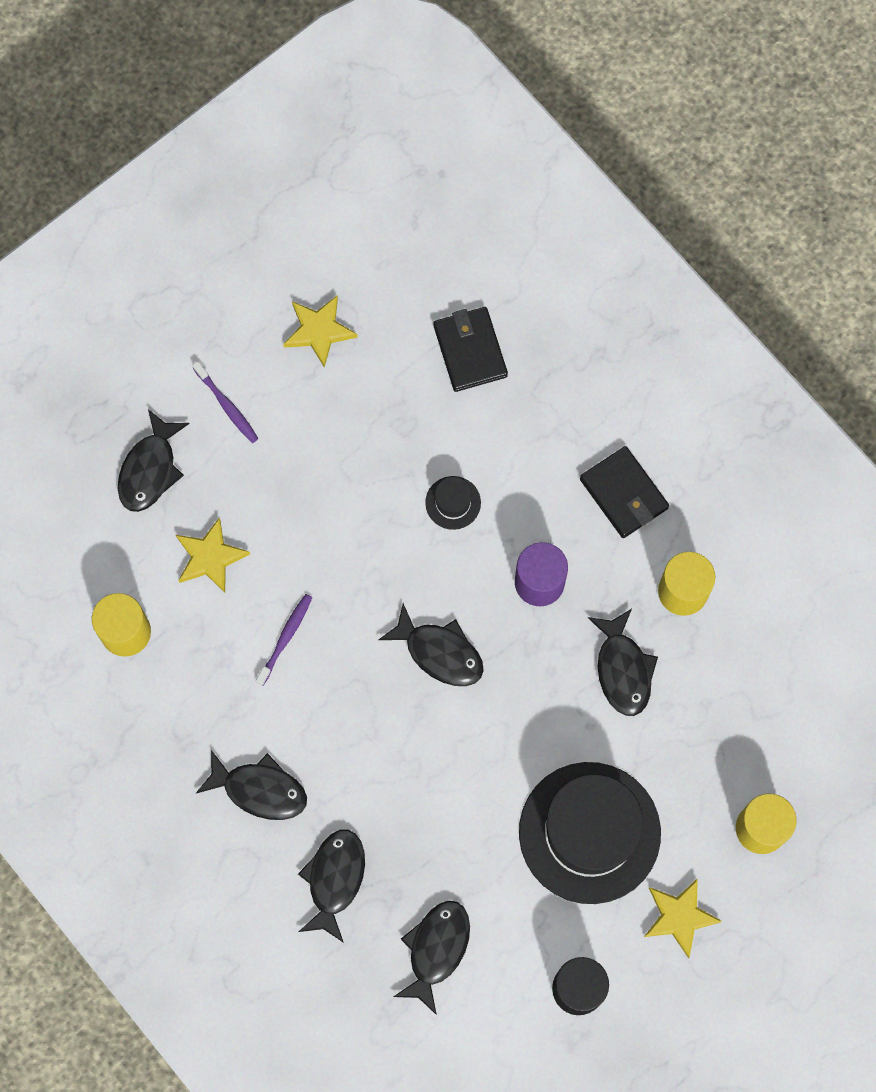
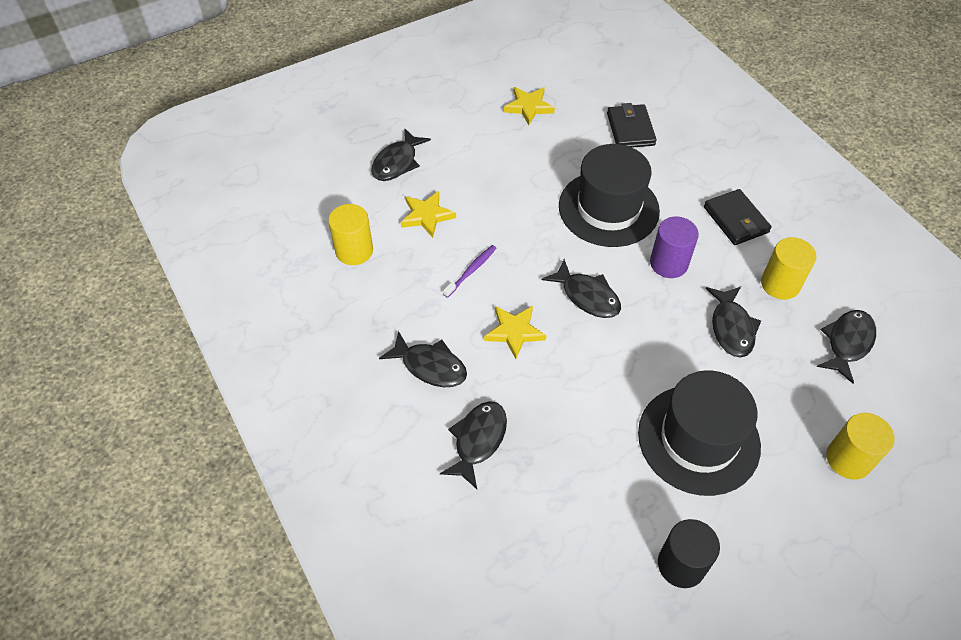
camera: 10 degrees right, 20 degrees down
(226, 405) = (458, 136): purple toothbrush -> none
(436, 949) = (556, 510): black fish -> black fish (847, 343)
(453, 502) = (608, 208): black hat -> black hat, size x2.47
(679, 916) = (776, 518): yellow star -> yellow star (514, 332)

